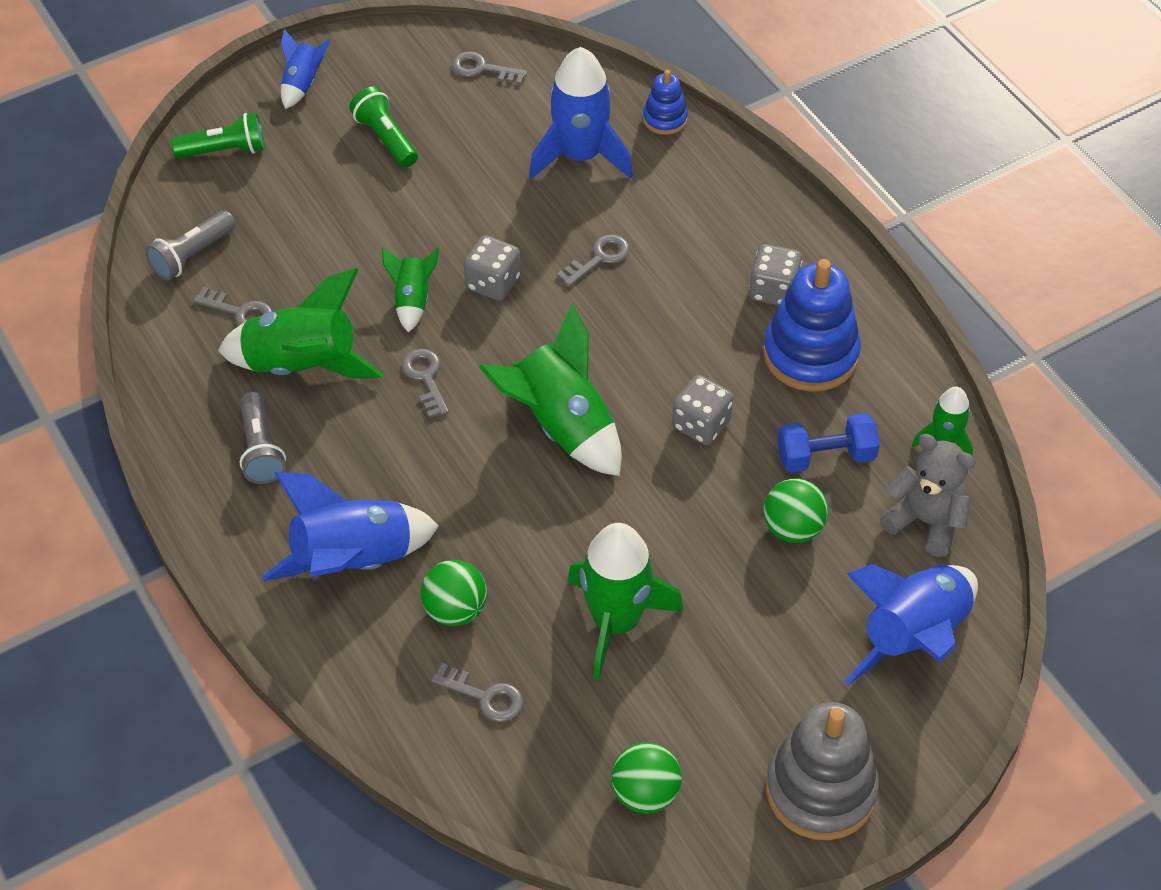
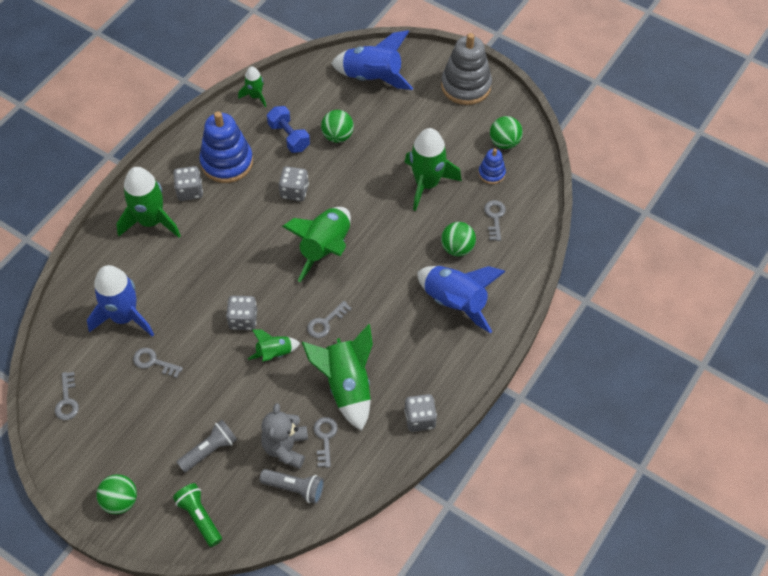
camera: 115 degrees left, 5 degrees up
(190, 432) = (420, 419): none -> grey dice
(261, 449) = (412, 378): grey flashlight -> grey flashlight (209, 450)
(303, 84) = (120, 501): blue rocket -> green ball
(386, 138) = (151, 427): green flashlight -> none
(598, 258) = (202, 276): grey key -> grey key (154, 362)
(665, 119) = (76, 286): blue stacking toy -> blue stacking toy (491, 173)
(738, 228) = (151, 221): none -> green rocket
(925, 521) = (307, 90): grey teddy bear -> grey teddy bear (286, 447)

